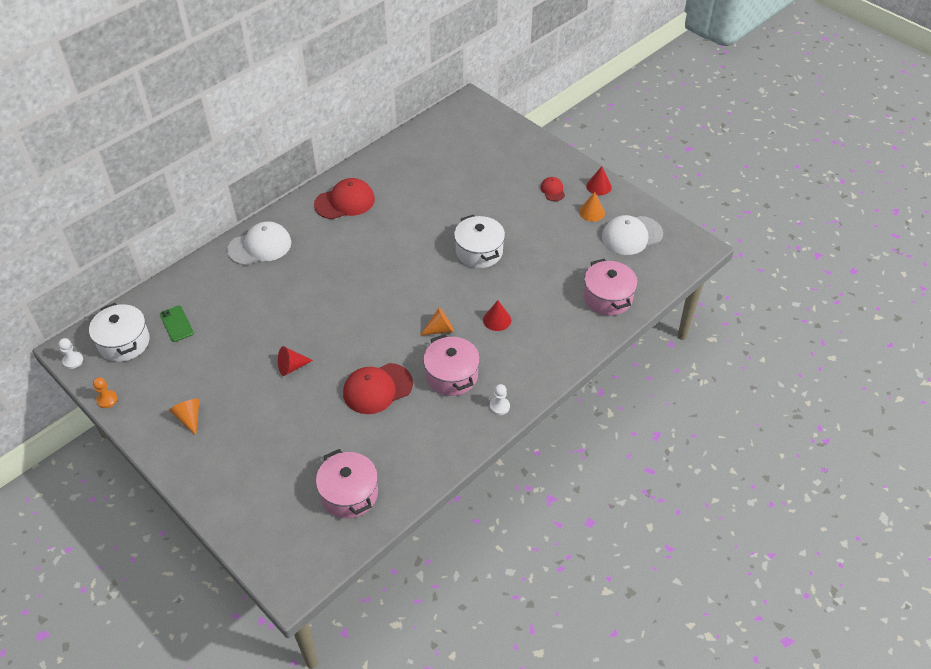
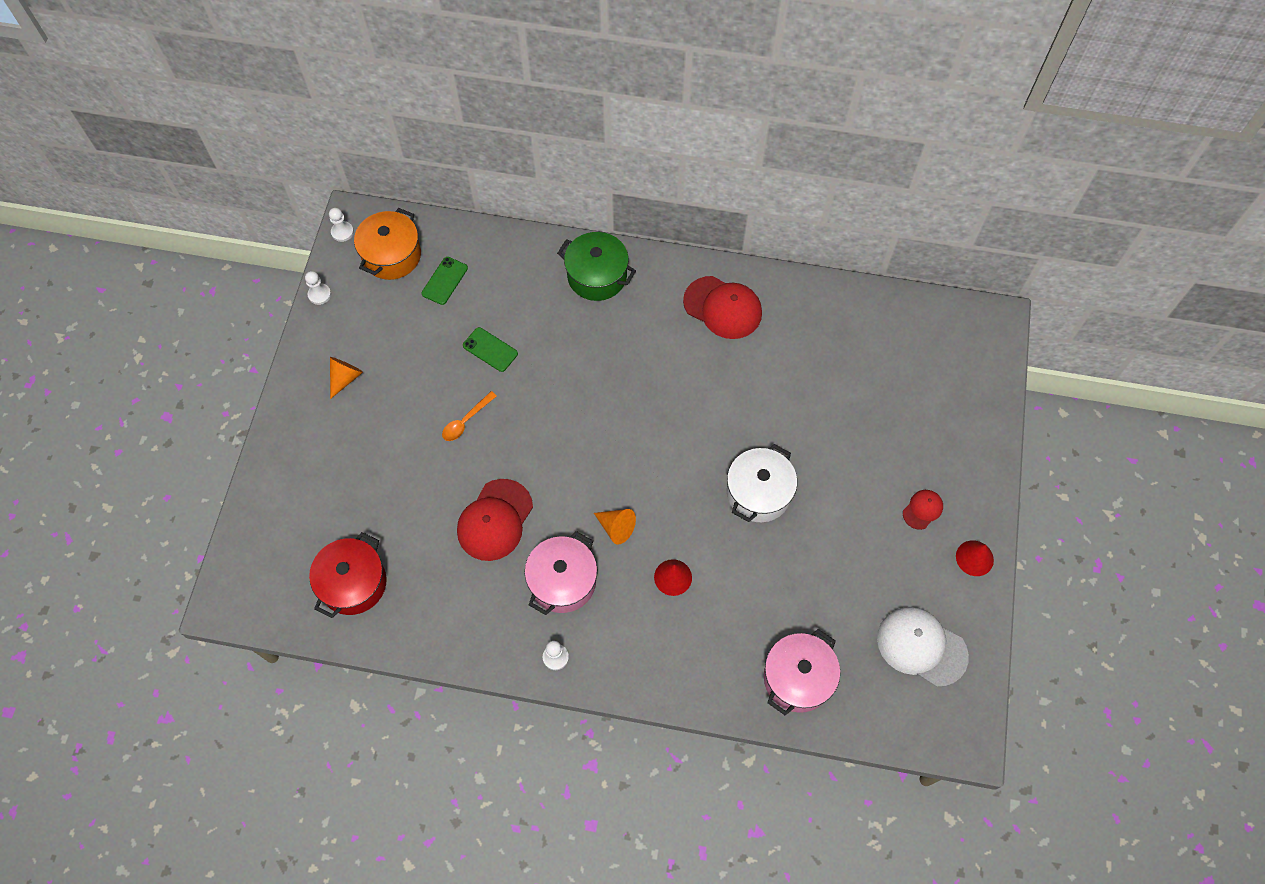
camera: 55 degrees right, 15 degrees up
(107, 400) = (319, 294): orange pawn -> white pawn
(124, 342) = (392, 255): white pot -> orange pot
(253, 326) = (490, 349): none -> green phone
(260, 246) = (597, 276): white cap -> green pot
(291, 367) = (466, 421): red cone -> orange spoon
(349, 494) = (353, 583): pink pot -> red pot
(377, 388) = (495, 520): red cap -> red cap turned 90 degrees counterclockwise
(592, 212) = (923, 576): orange cone -> none

